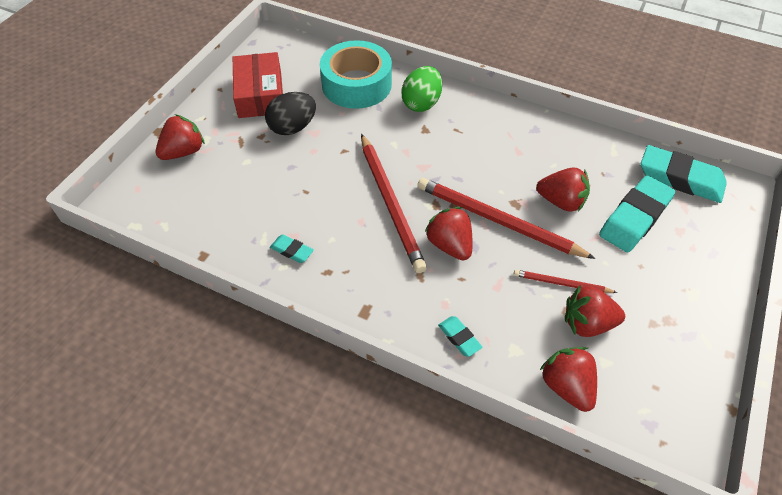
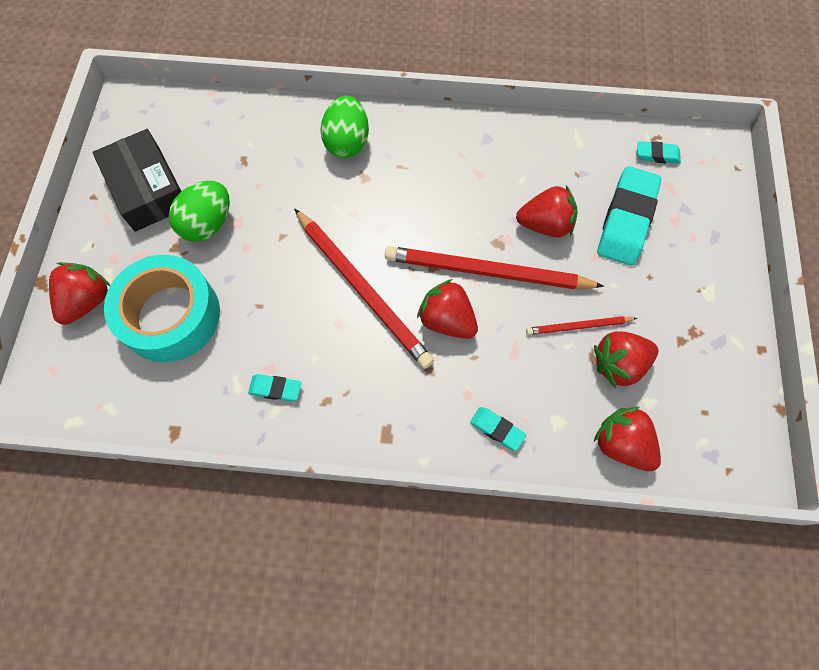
camera: 20 degrees left, 15 degrees up
(260, 94) = (147, 189): red box -> black box
(292, 128) = (208, 224): black egg -> green egg
(356, 84) = (260, 139): turquoise tape -> turquoise tape (170, 315)
(680, 179) = (657, 155): turquoise eraser -> turquoise eraser, size x0.48

